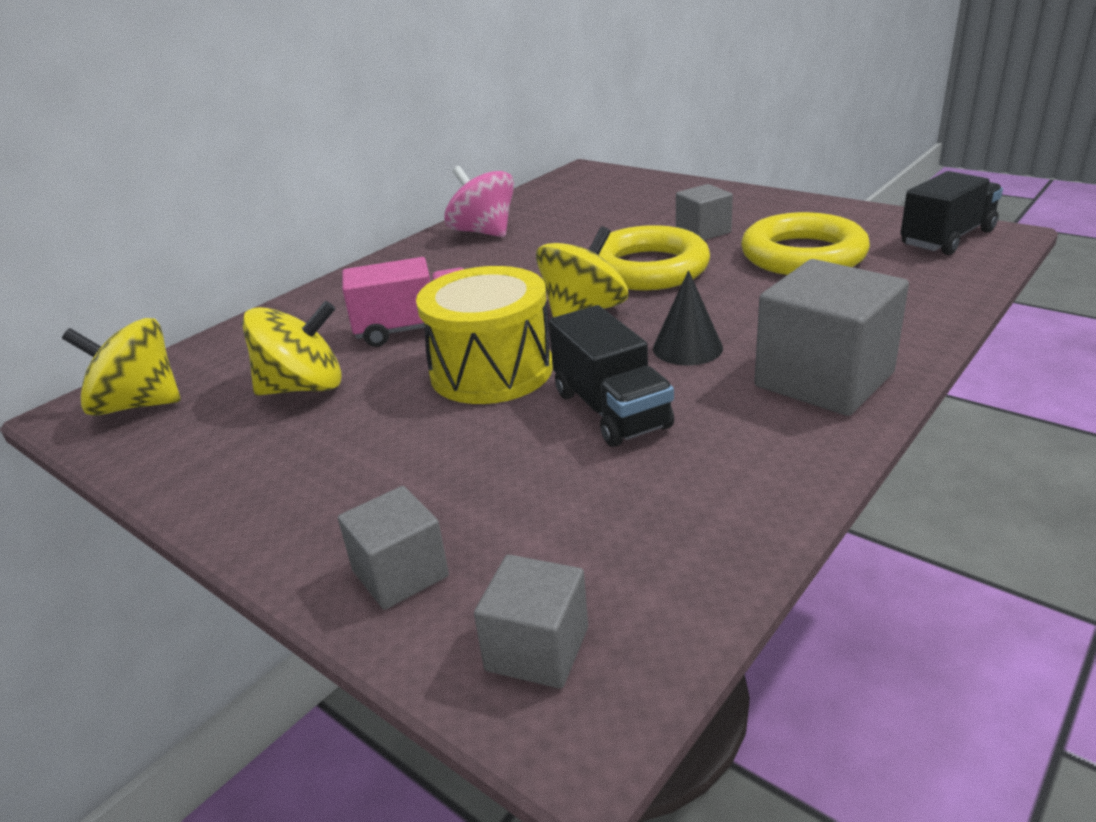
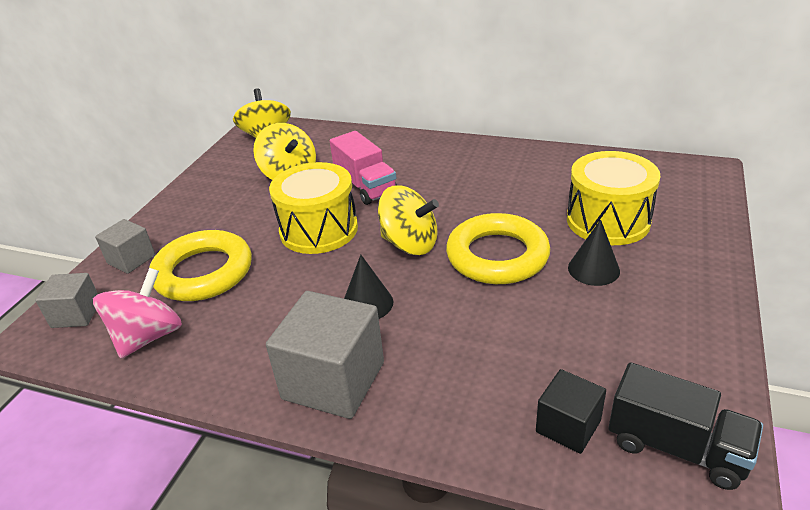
camera: 70 degrees right, 5 degrees up
(483, 232) = (530, 163): pink spinning top -> pink spinning top (148, 336)
(610, 410) = (279, 288): black truck -> none
(629, 215) = (608, 221): none -> yellow drum
(703, 231) = (593, 269): grey cube -> black cone
(803, 255) = (569, 340): yellow ring -> yellow ring (203, 272)
(918, 271) = (568, 426): none -> black cube

